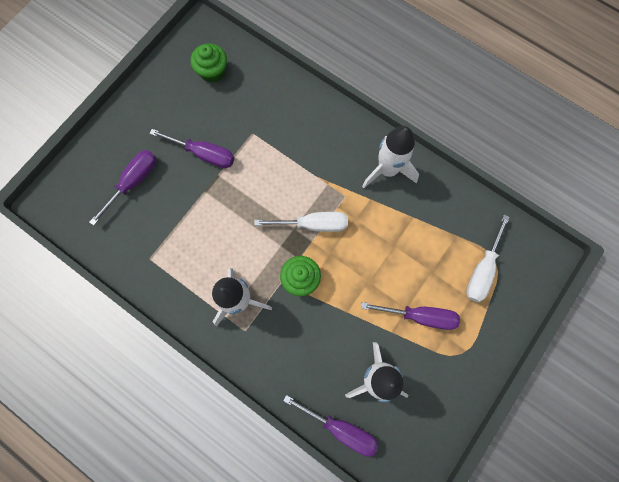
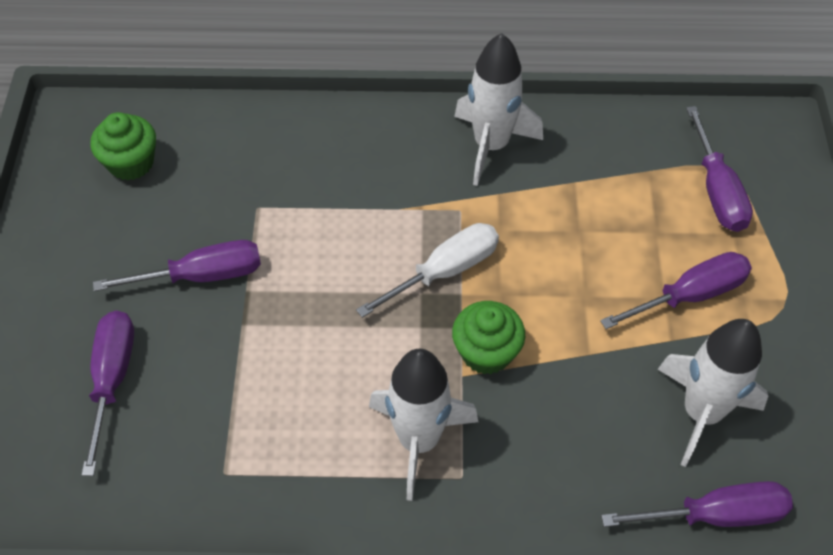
camera: 35 degrees left, 20 degrees down
(482, 269) = (716, 190): white screwdriver -> purple screwdriver

